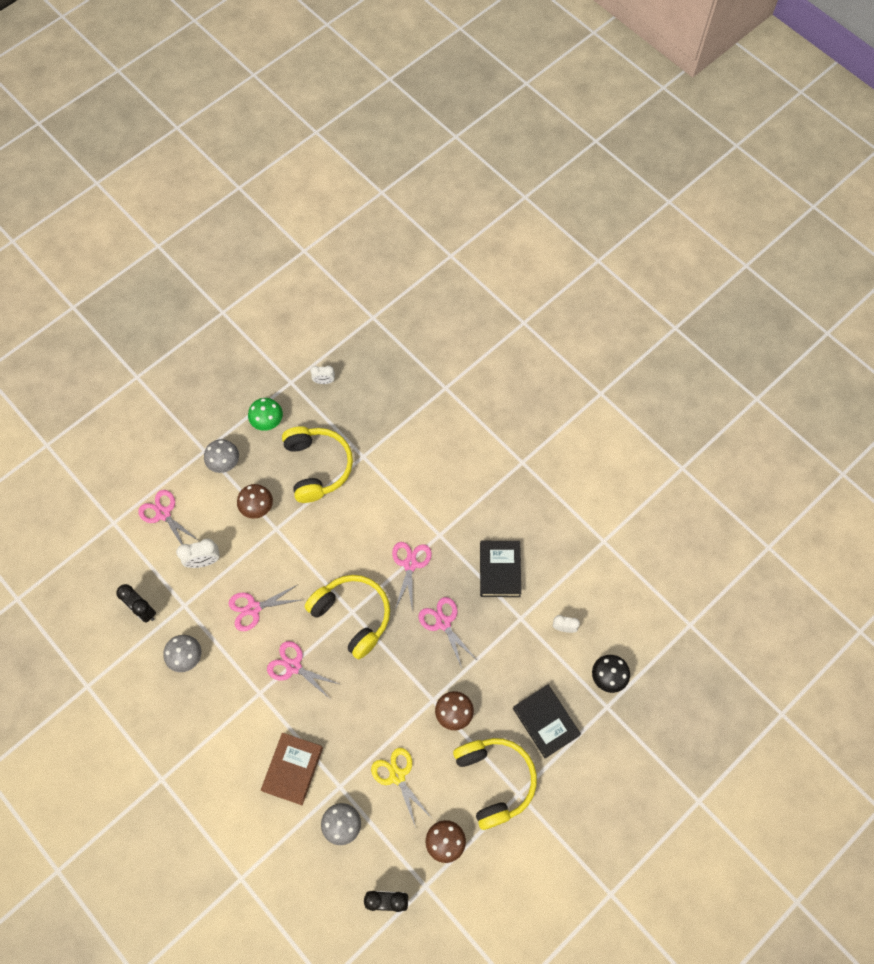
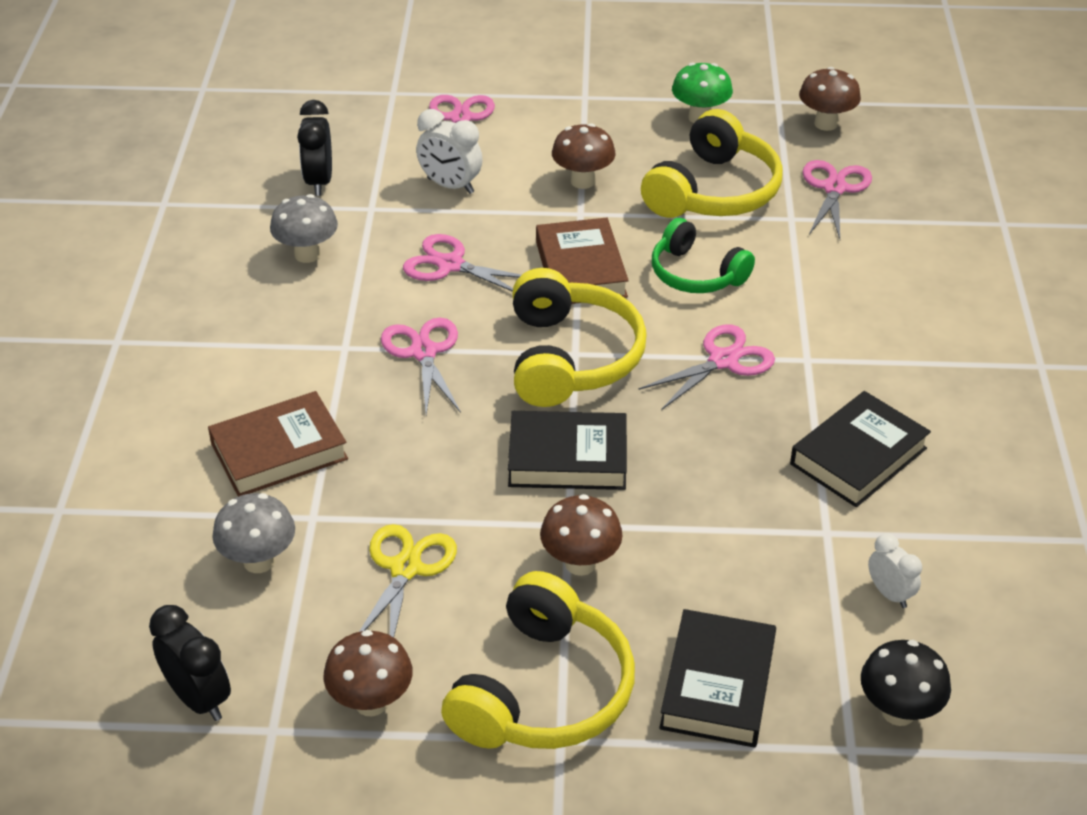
camera: 45 degrees right, 25 degrees down
(225, 463) = (595, 121): grey mushroom -> none
(308, 562) = (581, 269): none -> brown book
(324, 381) = (826, 124): white clock -> brown mushroom
(356, 524) = (696, 274): none -> green headphones
(401, 668) = (567, 458): none -> black book
(443, 622) = (694, 453): pink scissors -> pink scissors (834, 188)

